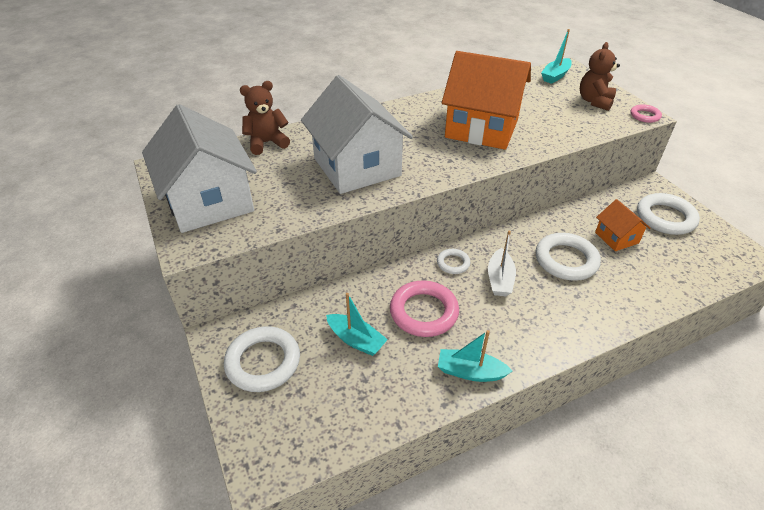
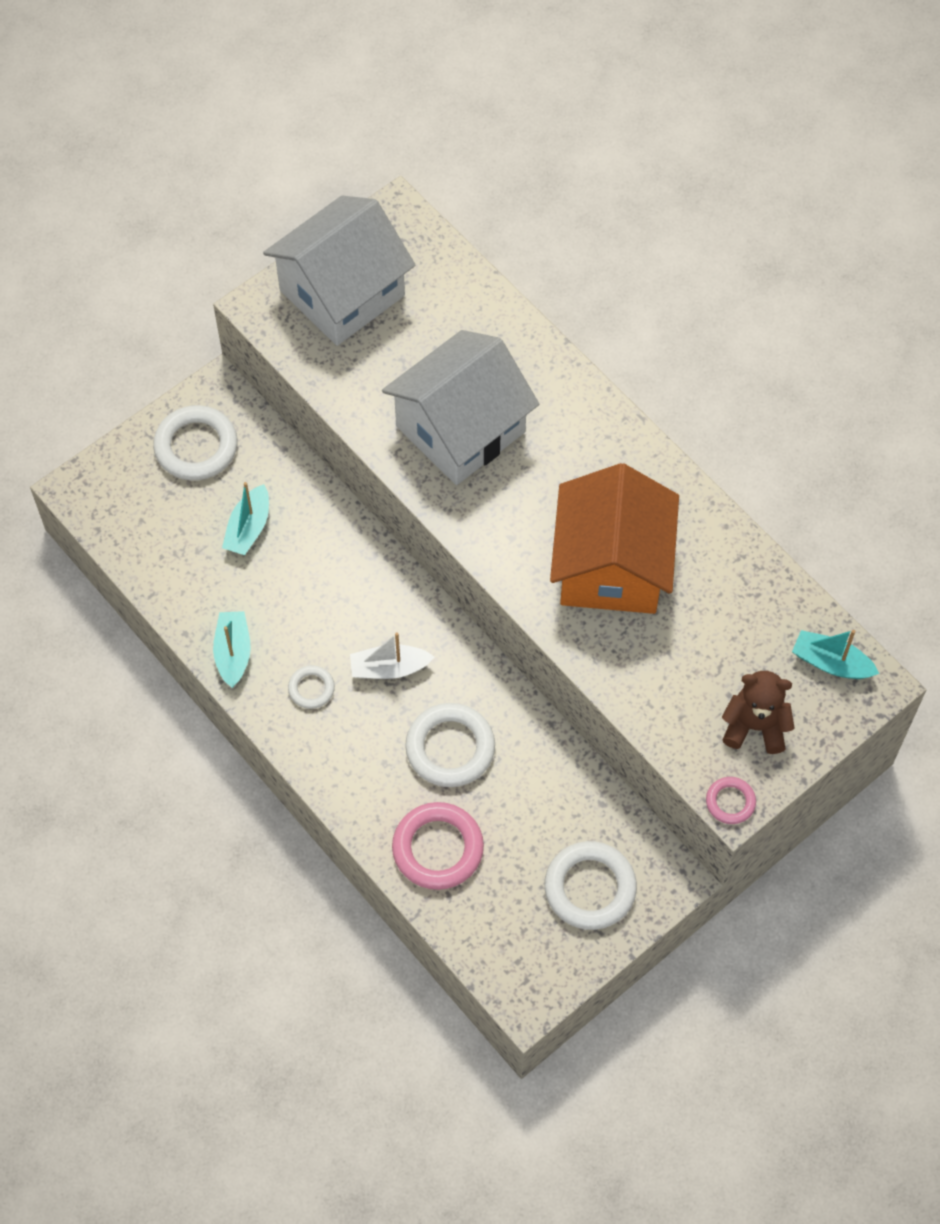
camera: 75 degrees right, 20 degrees up
(267, 143) = (483, 306): brown teddy bear -> none
(424, 312) = (309, 590): pink ring -> pink ring (438, 848)
(453, 263) = (404, 609): white ring -> white ring (311, 688)
(616, 238) = (519, 815): orange house -> none

